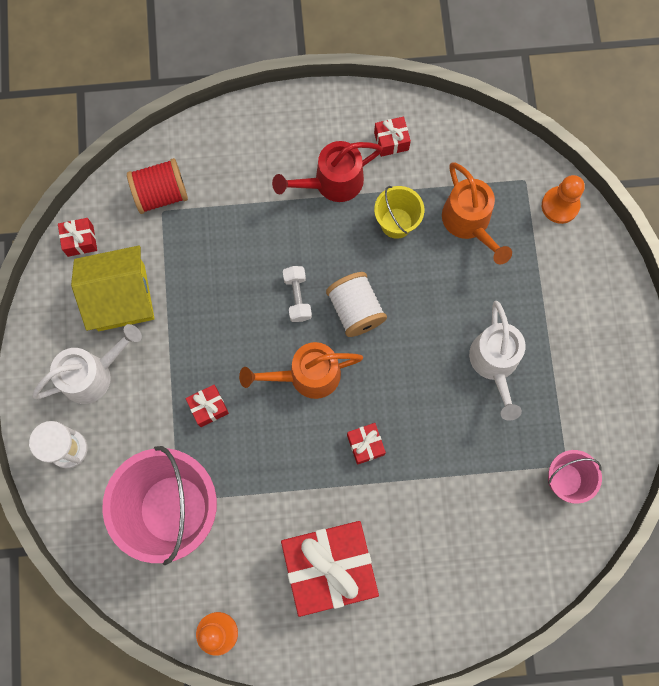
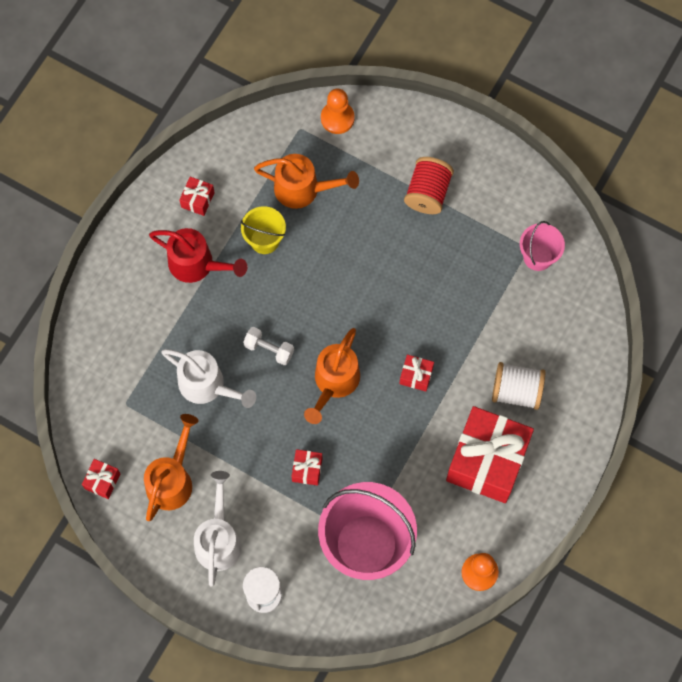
camera: 55 degrees left, 5 degrees down
(121, 297) = (172, 479): yellow house -> orange watering can
(161, 194) = (110, 395): red spool -> red spool (427, 193)
(331, 183) = (197, 265): red watering can -> red watering can turned 75 degrees counterclockwise
(355, 310) = (310, 314): white spool -> white spool (516, 391)
(494, 364) = (421, 246): white watering can -> white watering can (207, 386)

